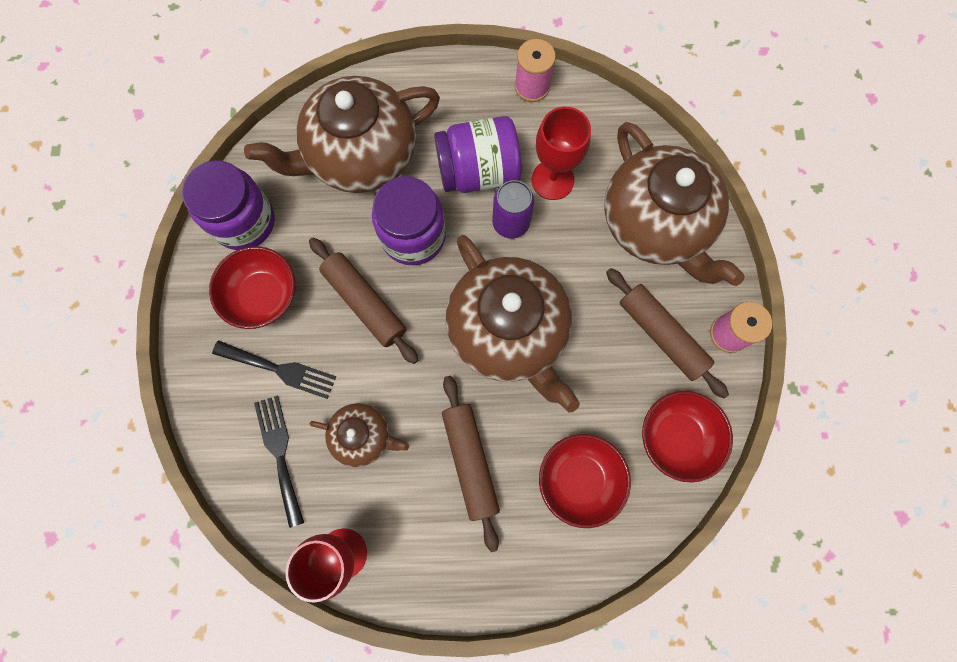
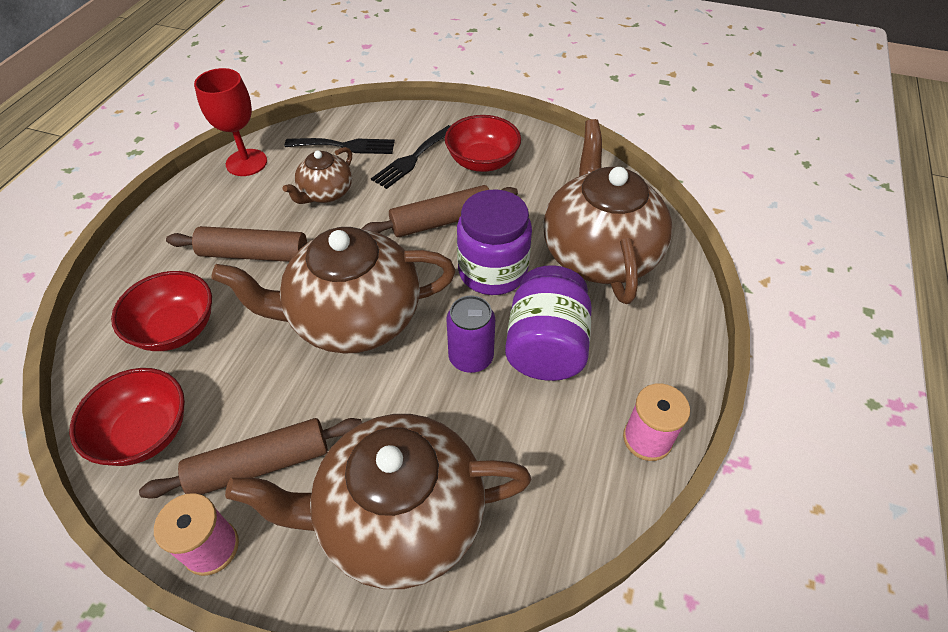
camera: 110 degrees right, 25 degrees down
(244, 221) = (557, 163): purple jar -> none
(552, 180) = (507, 417): red goblet -> none

